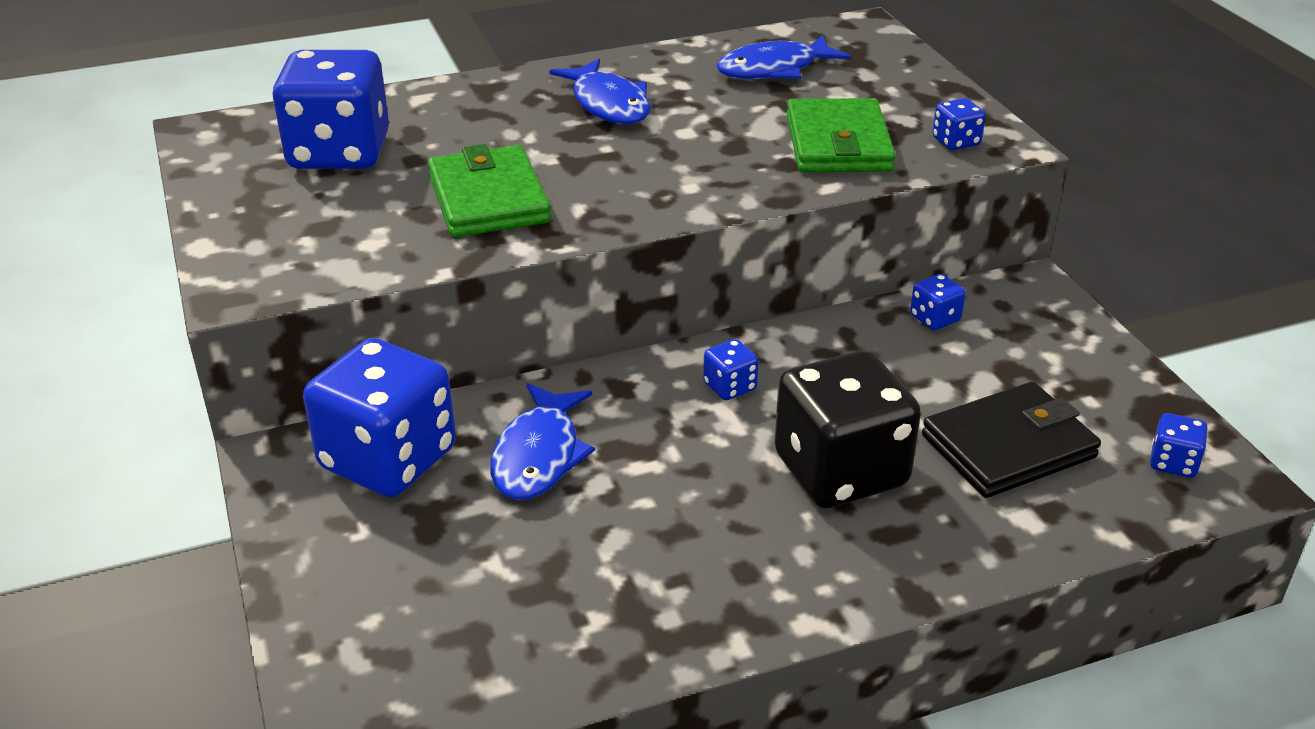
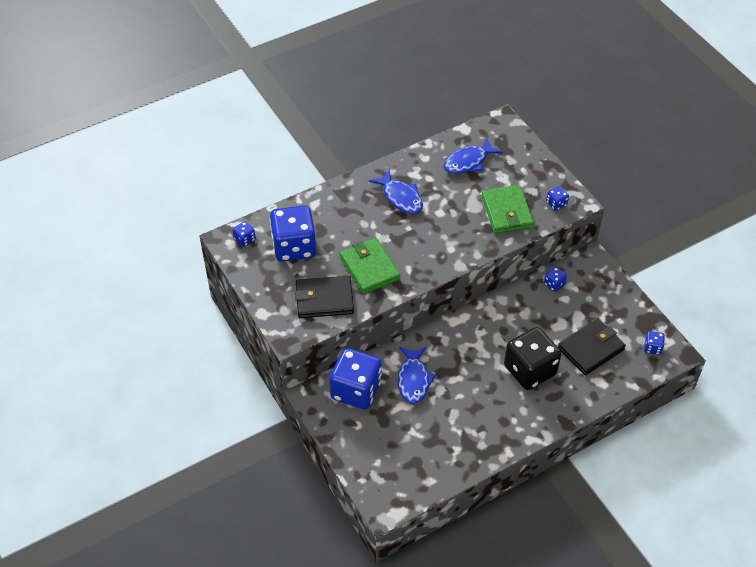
camera: 10 degrees left, 15 degrees up
(357, 237) = (324, 299): none -> black wallet
(730, 386) = (478, 334): blue dice -> blue dice (244, 239)

